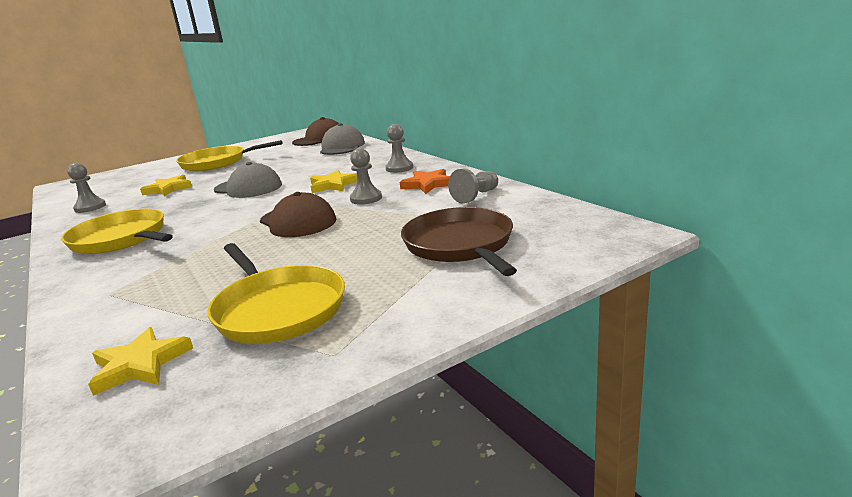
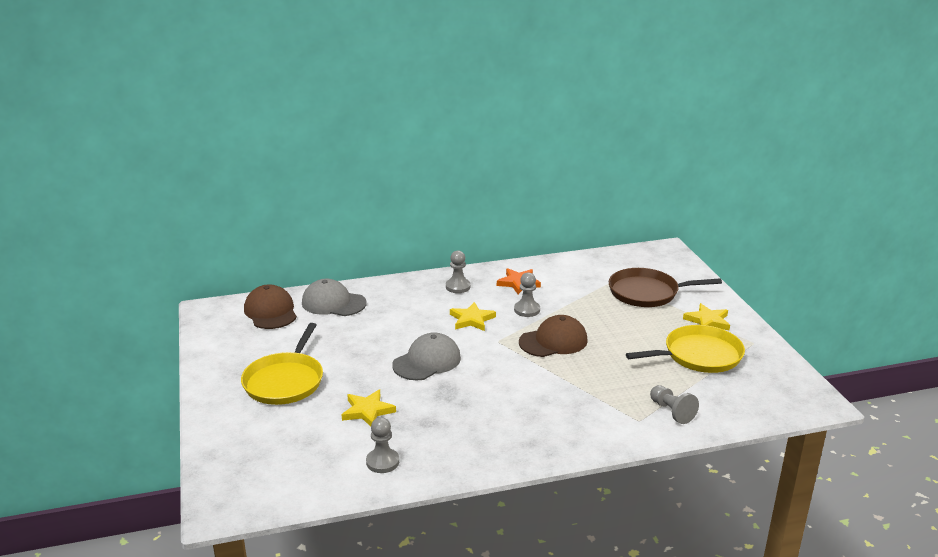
camera: 75 degrees left, 5 degrees up
(121, 239) = (518, 427): yellow pan -> none
(140, 364) = (743, 398): yellow star -> yellow star (707, 321)
(476, 196) = (565, 272): grey pawn -> grey pawn (671, 411)

